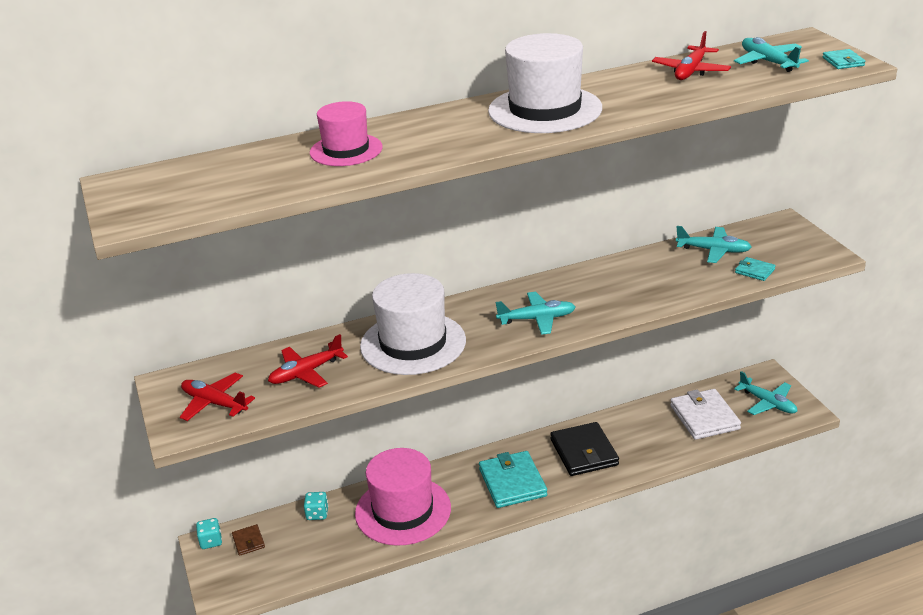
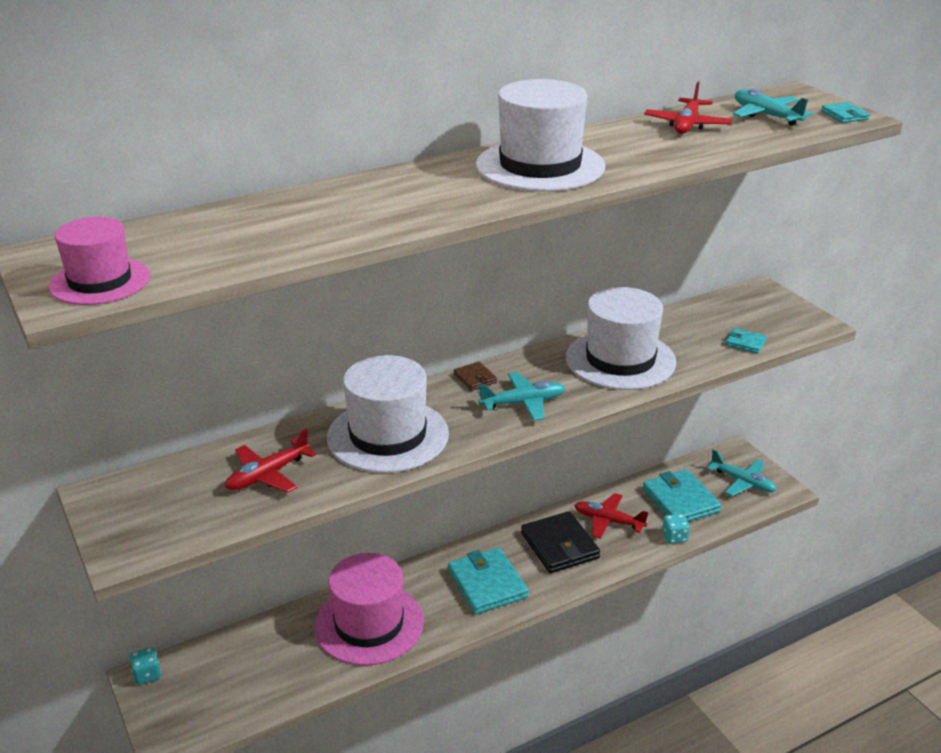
camera: 10 degrees left, 0 degrees up
(214, 403) = (161, 517): red plane -> red plane (608, 521)
(248, 541) = (193, 672): brown wallet -> brown wallet (475, 378)
(317, 514) = (270, 633): turquoise dice -> turquoise dice (674, 537)
(346, 150) = (320, 212): pink hat -> pink hat (100, 281)
(634, 283) = (620, 360): none -> white hat
(704, 417) = (680, 501): white wallet -> turquoise wallet
(714, 250) = (697, 322): turquoise plane -> none

